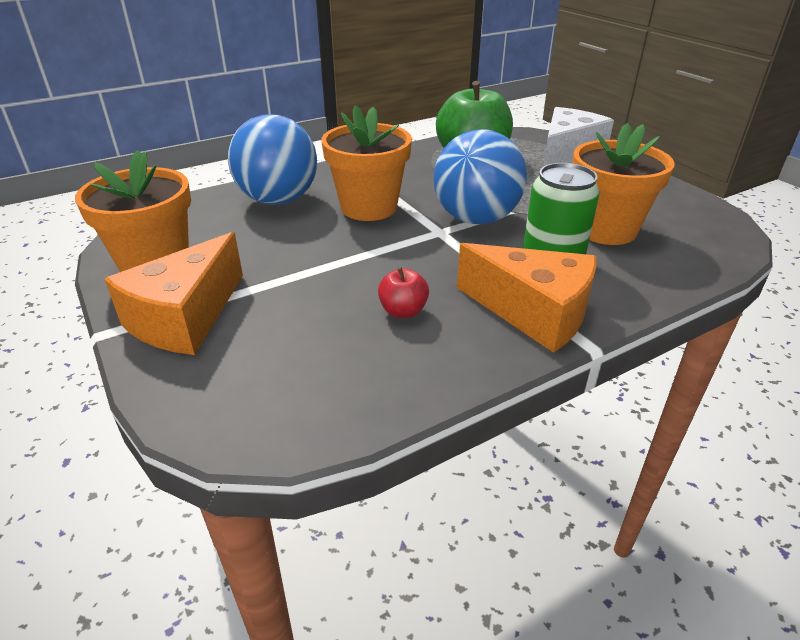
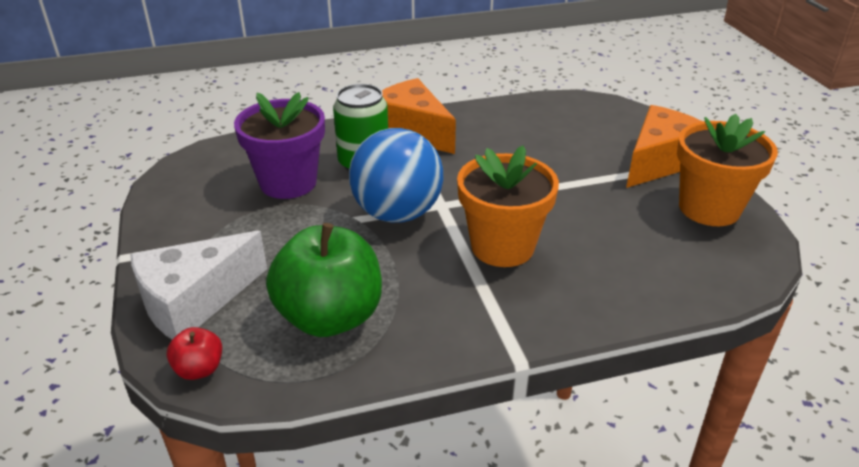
camera: 165 degrees left, 0 degrees up
(278, 200) = (608, 276): blue ball -> none
(403, 311) = (501, 144): red apple -> red apple (199, 369)
(605, 230) = (288, 182): orange flower pot -> purple flower pot

